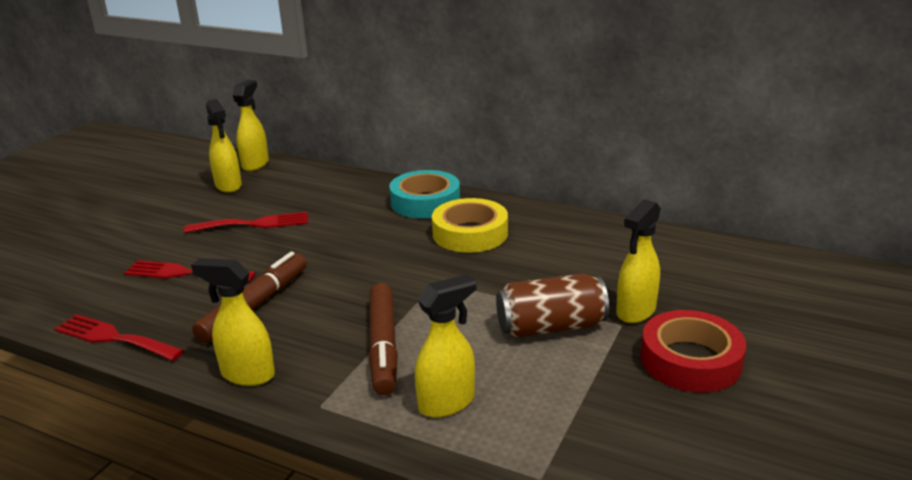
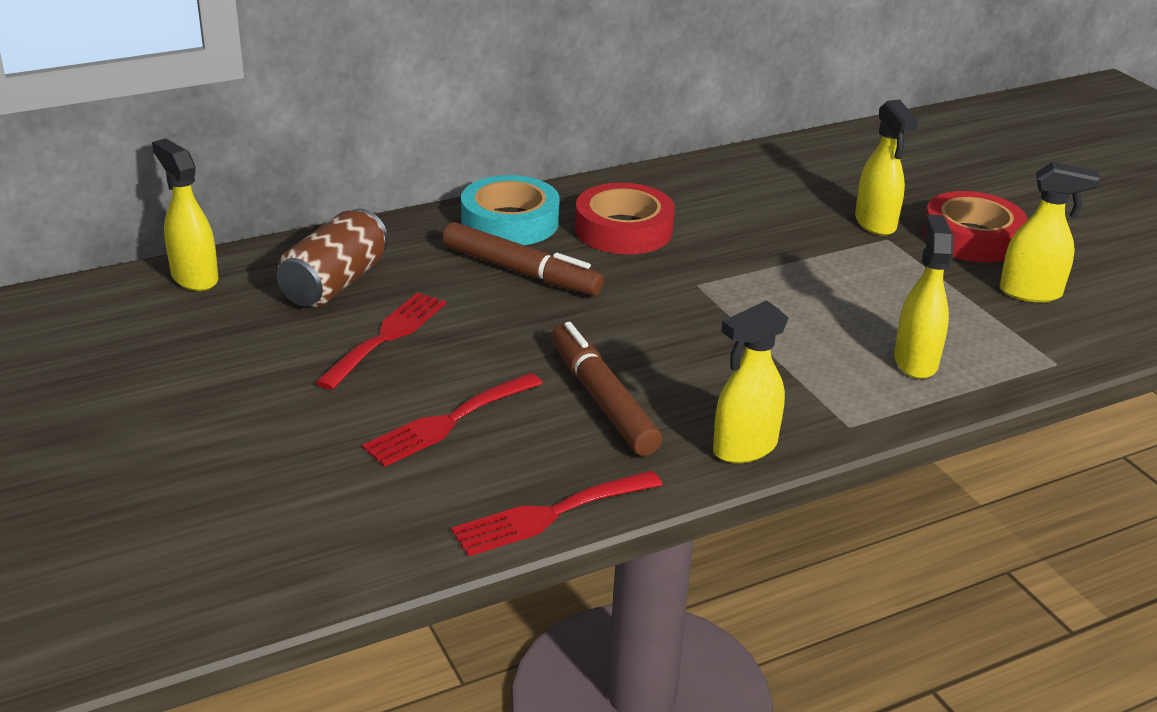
camera: 55 degrees left, 5 degrees up
(228, 186) = (231, 317): yellow spray bottle -> yellow spray bottle (1031, 293)
(383, 346) = (784, 357): brown marker -> brown marker (521, 272)
(470, 233) = (623, 229): yellow tape -> red tape
(550, 327) = (853, 268): brown can -> brown can (335, 283)

